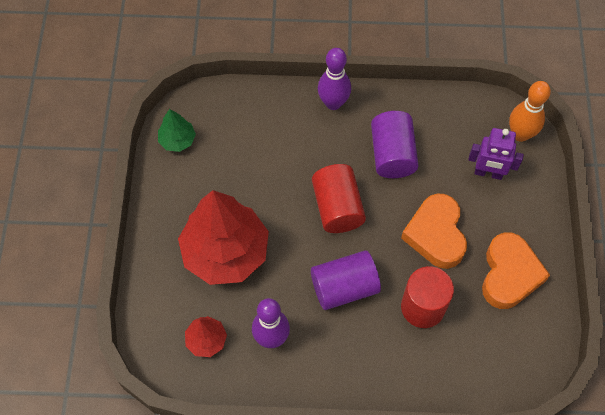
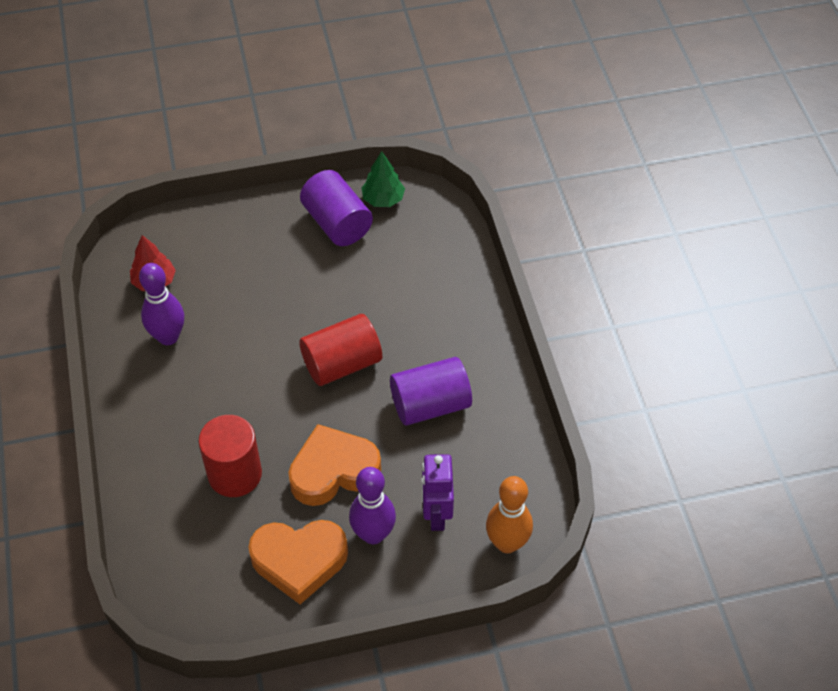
camera: 75 degrees right, 10 degrees down
(226, 252) = (258, 274): red tree -> none
(333, 103) = (482, 330): purple bowling pin -> purple bowling pin (373, 534)
(344, 287) = (242, 391): purple cylinder -> purple cylinder (337, 223)

